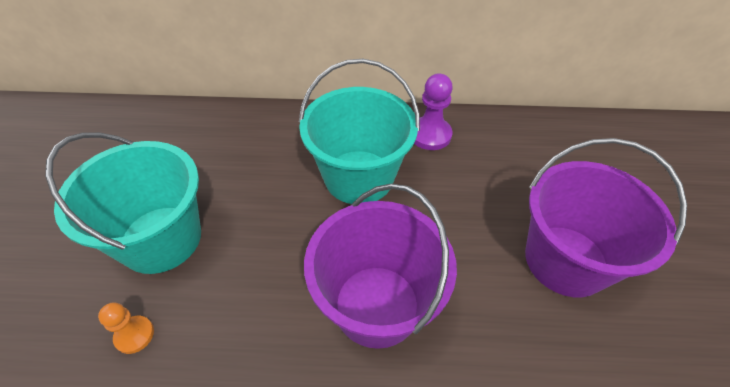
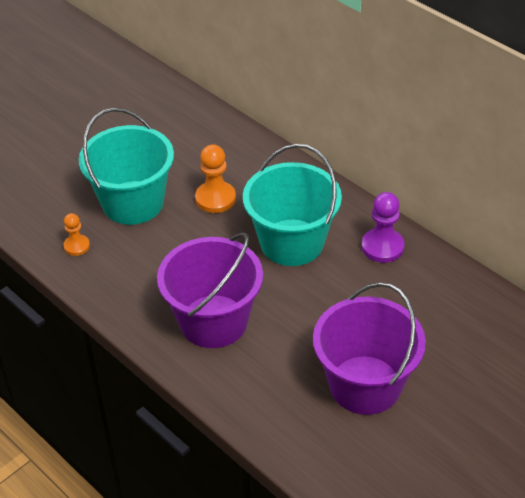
camera: 45 degrees right, 5 degrees down
(246, 181) = (215, 198): none -> orange pawn

